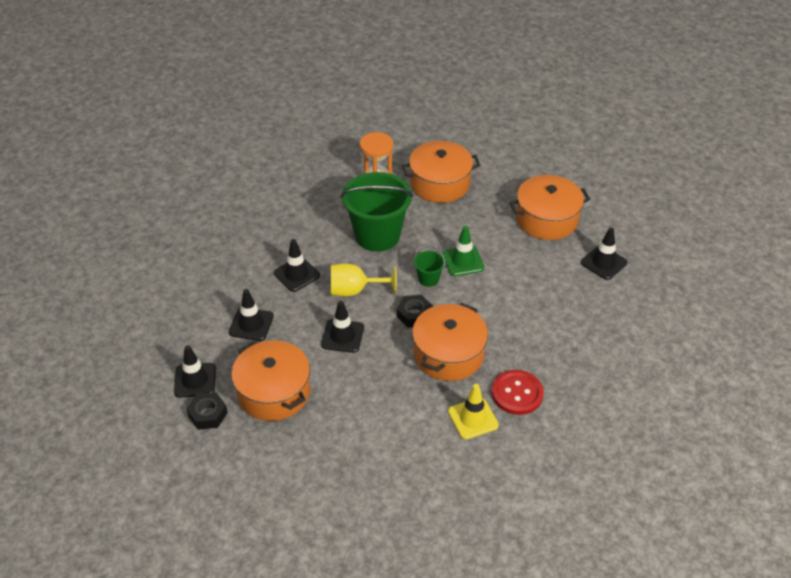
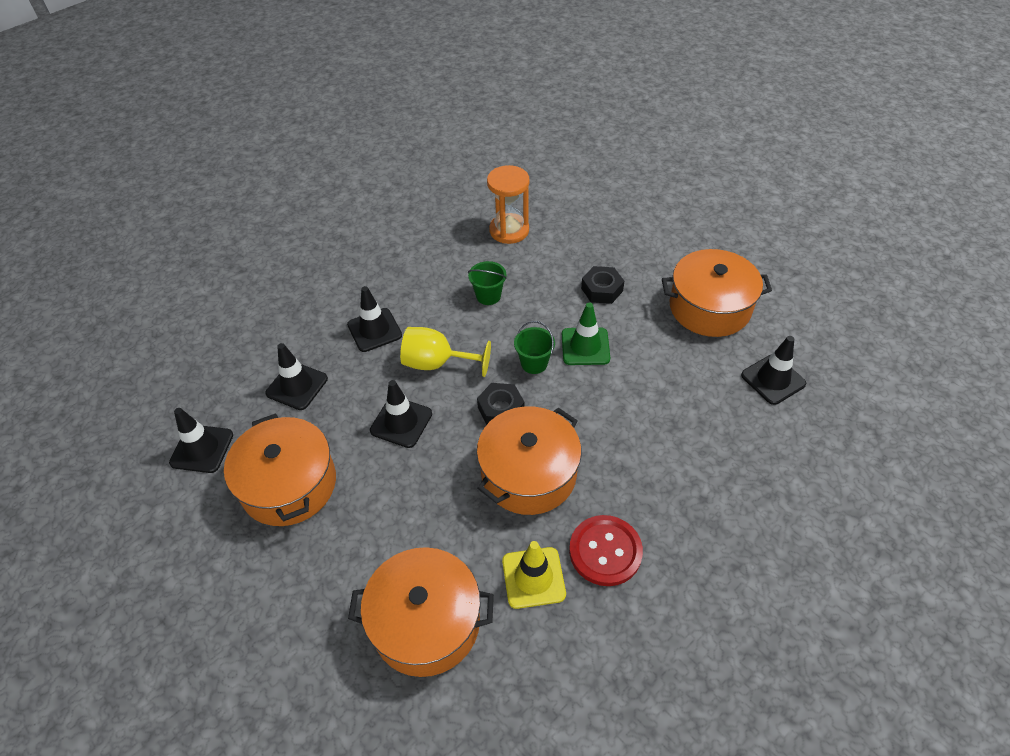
camera: 15 degrees right, 5 degrees up
(208, 414) = (198, 499): black nut -> black nut (602, 289)
(377, 235) = (488, 296): green bucket -> green bucket, size x0.44
(440, 183) = (585, 241): orange pot -> orange pot (426, 622)

